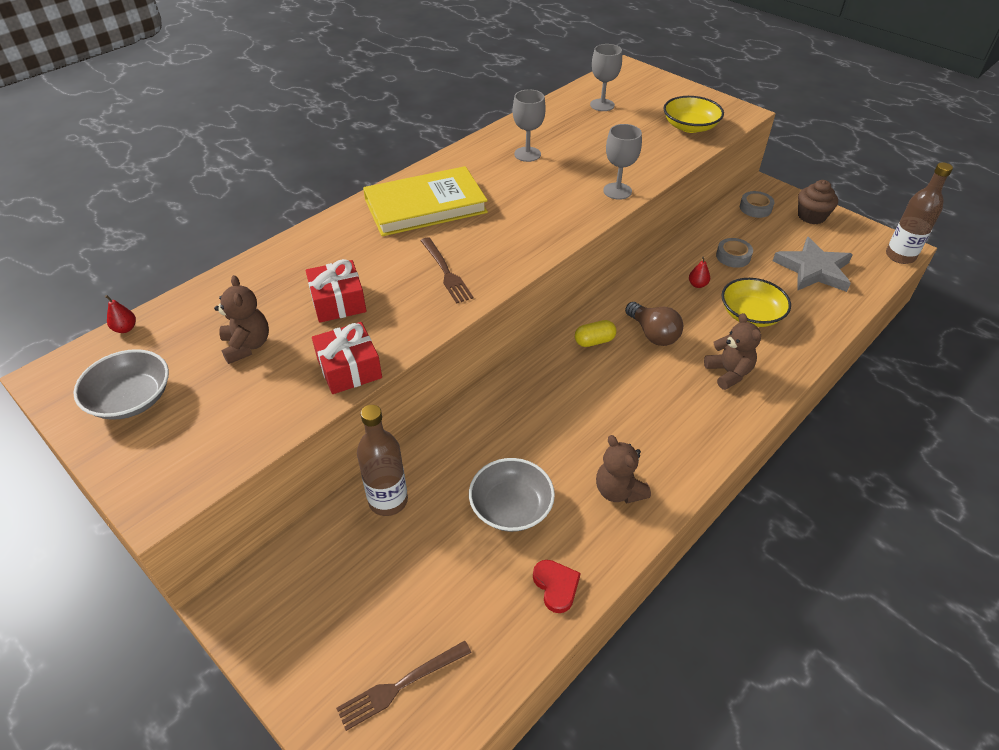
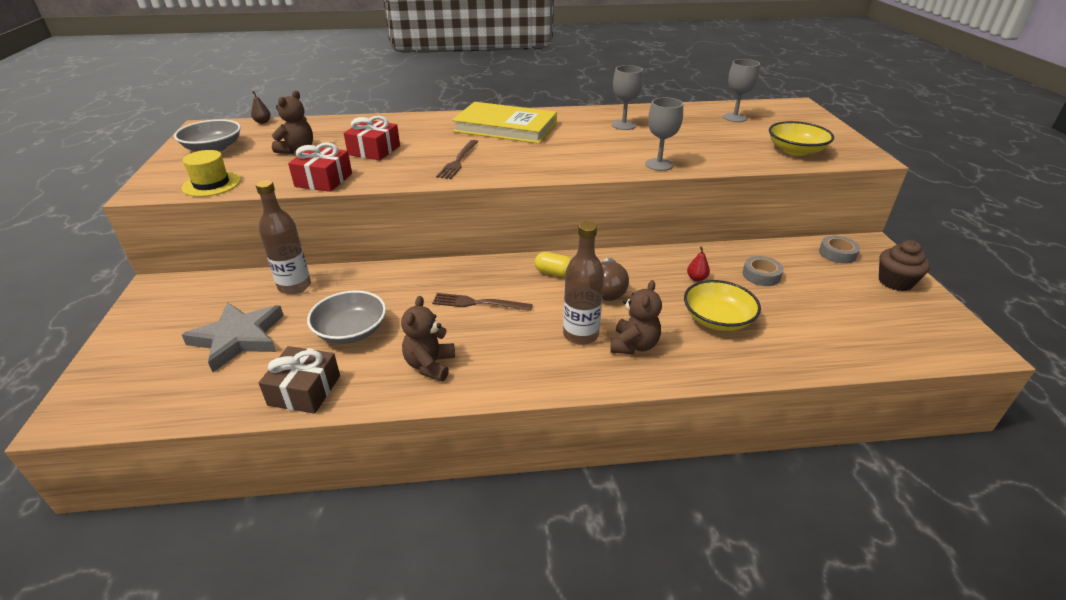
camera: 40 degrees right, 10 degrees down
(125, 328) = (263, 122): red pear -> brown pear
(227, 446) = (211, 184): none -> yellow hat
(400, 685) = (152, 377): brown fork -> brown fork (478, 303)
(556, 586) = (304, 390): red heart -> brown gift
(813, 269) = (836, 318): grey star -> grey star (238, 338)
(900, 256) = (967, 353): brown bottle -> brown bottle (580, 334)

